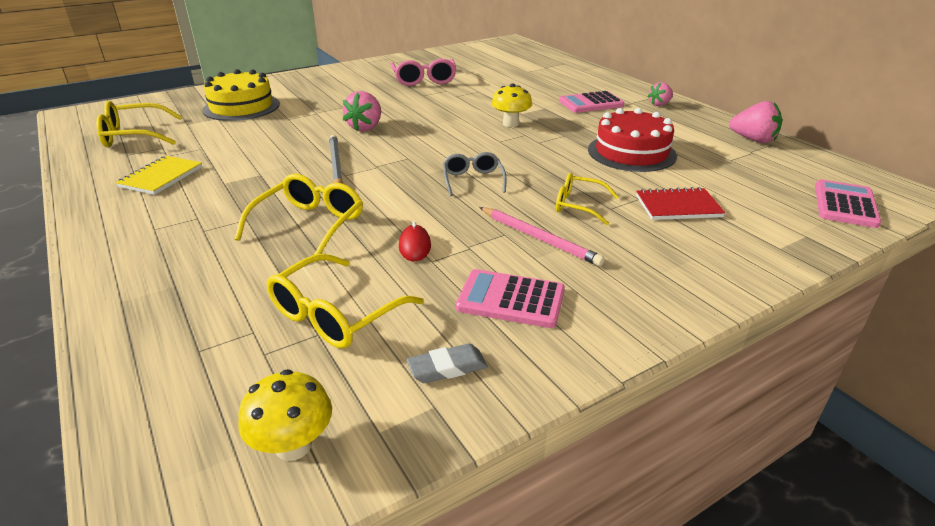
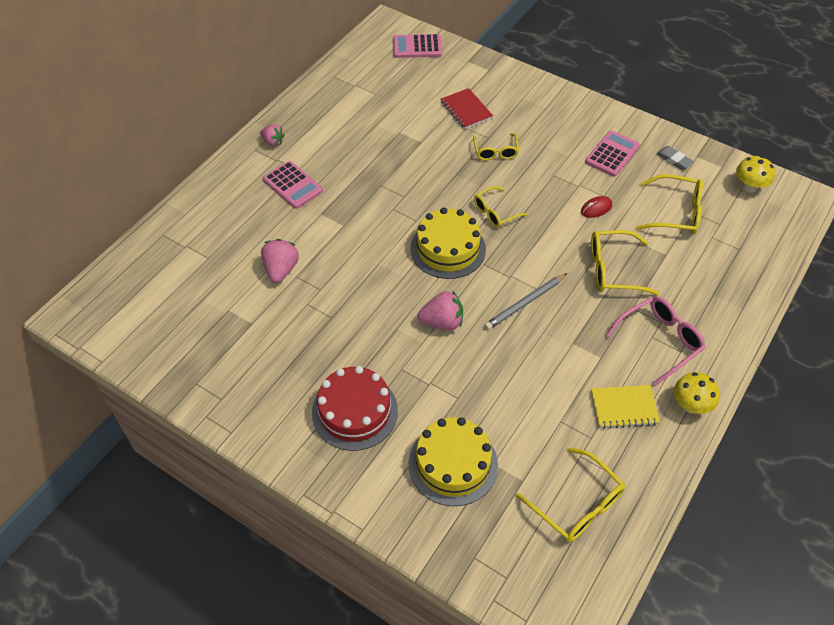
camera: 115 degrees left, 20 degrees up
(424, 80) = (280, 338): pink glasses -> pink glasses (659, 341)
(446, 146) = (448, 249): none -> yellow cake
(473, 180) = (496, 212): grey glasses -> yellow glasses
(510, 124) = (374, 225): yellow mushroom -> yellow mushroom (690, 405)
(511, 300) = (612, 154): pink calculator -> pink calculator turned 135 degrees counterclockwise
(539, 238) = (547, 159): pink pencil -> none
(631, 152) = (393, 142): red cake -> red cake (355, 411)
(753, 140) = (330, 85): pink strawberry -> pink strawberry (281, 269)

